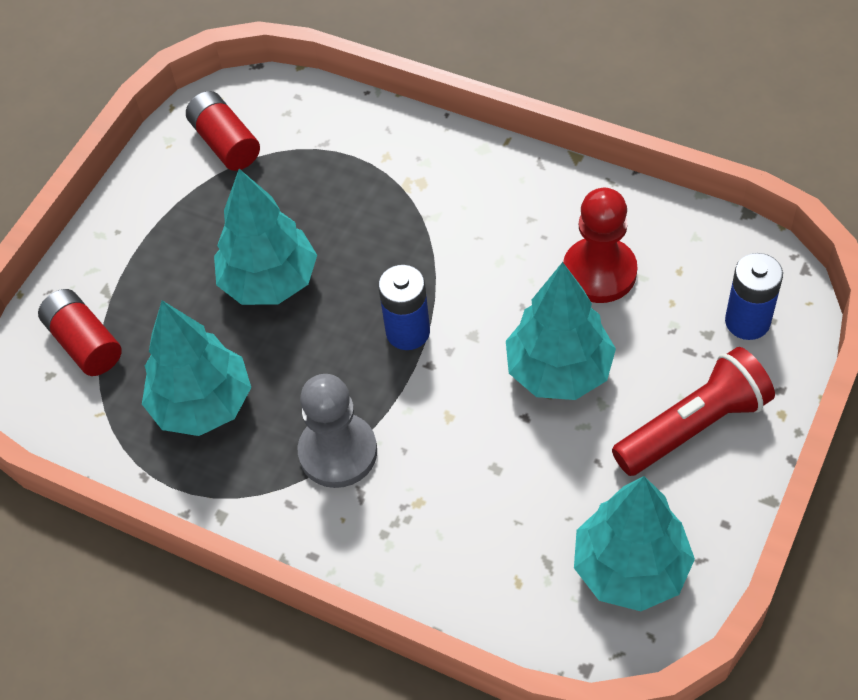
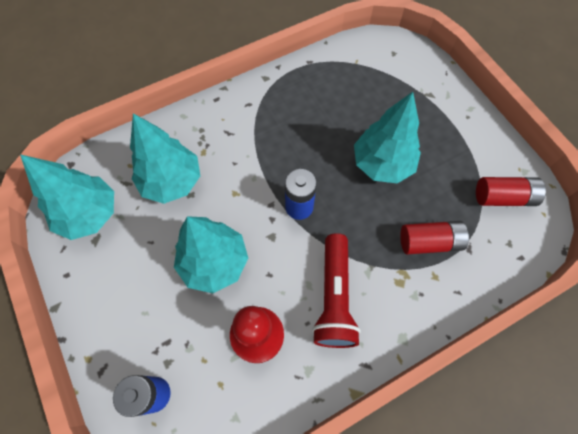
camera: 120 degrees right, 10 degrees up
(84, 343) = (402, 72): red battery -> red battery (429, 242)
(203, 404) = (329, 99): turquoise tree -> turquoise tree (172, 182)
(338, 452) = (257, 136): grey pawn -> none
(693, 426) = (124, 304): red flashlight -> red flashlight (334, 297)

